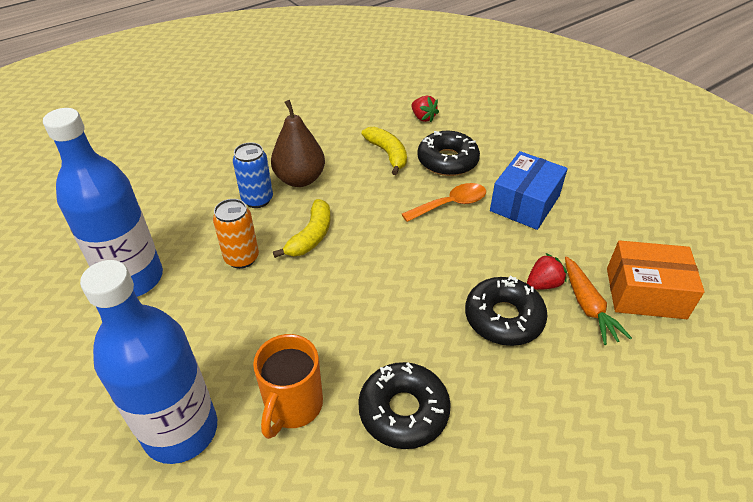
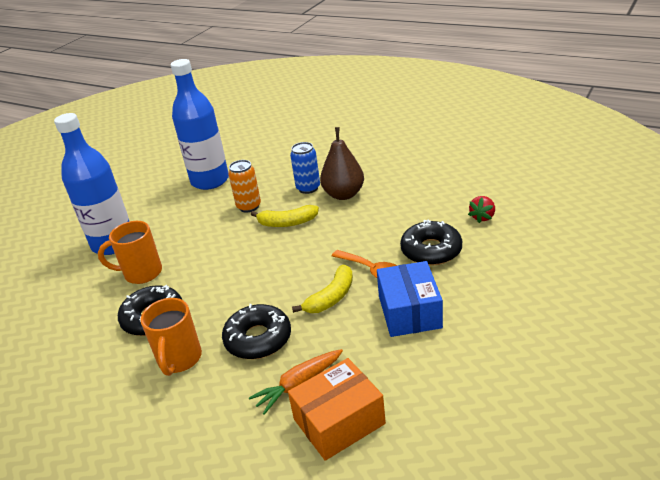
camera: 70 degrees right, 10 degrees down
(388, 154) = (411, 219): yellow banana -> yellow banana (331, 297)
(501, 399) = (179, 359): none -> orange mug
(525, 203) = (409, 312): blue box -> blue box turned 75 degrees clockwise
(543, 284) = (309, 351): red strawberry -> none
(645, 293) = (339, 421): orange box -> orange box turned 75 degrees clockwise

